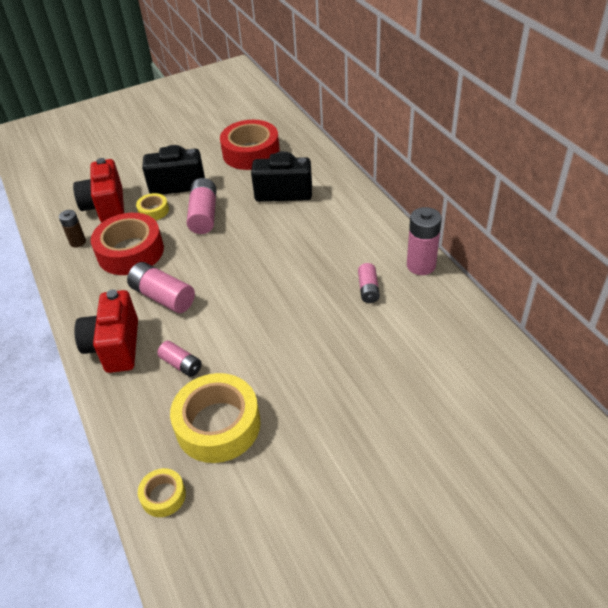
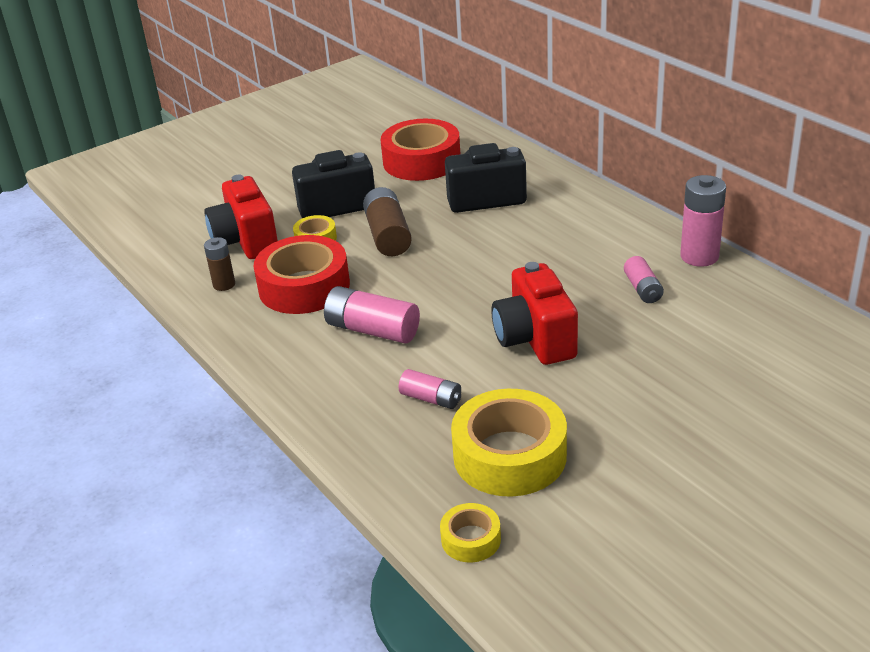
camera: 10 degrees left, 10 degrees down
(115, 347) = (331, 391): red camera -> red camera (535, 339)
(204, 215) = (388, 235): pink battery -> brown battery

